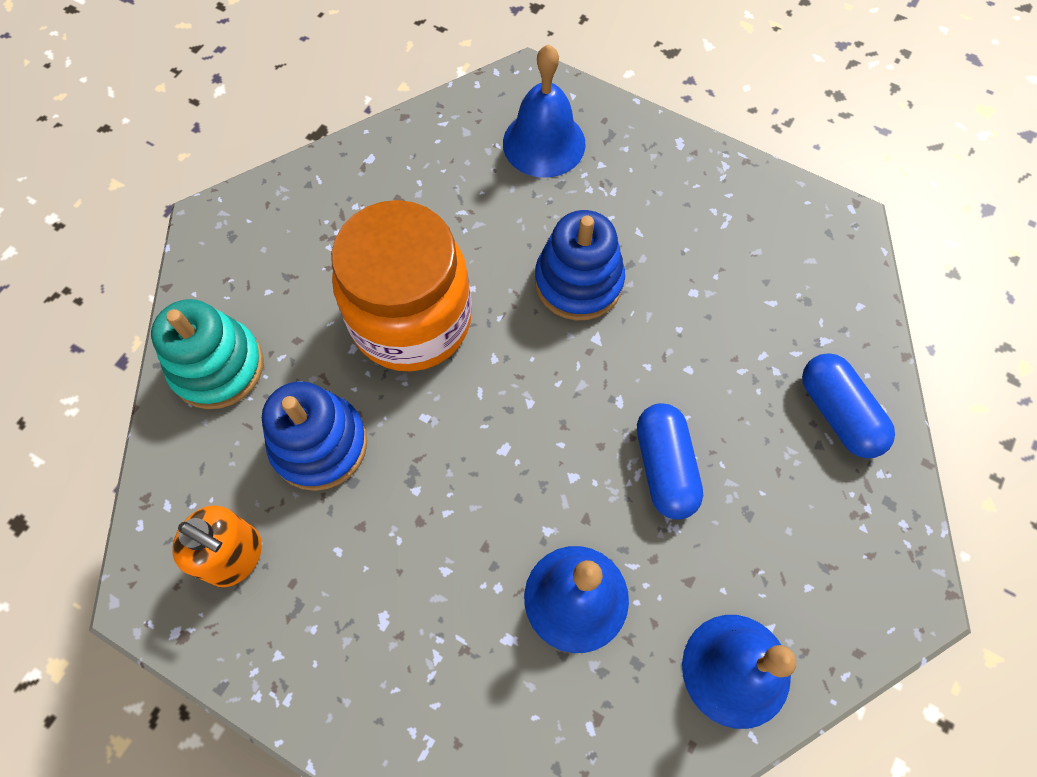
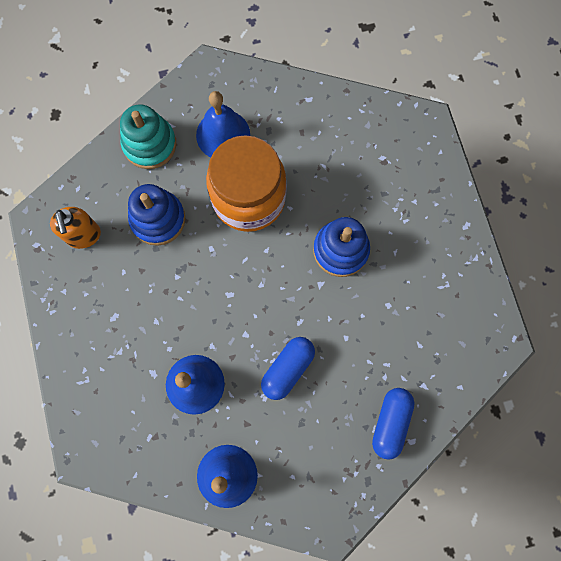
camera: 45 degrees right, 10 degrees up
(544, 143) = (398, 165): blue bell -> blue bell (223, 134)

